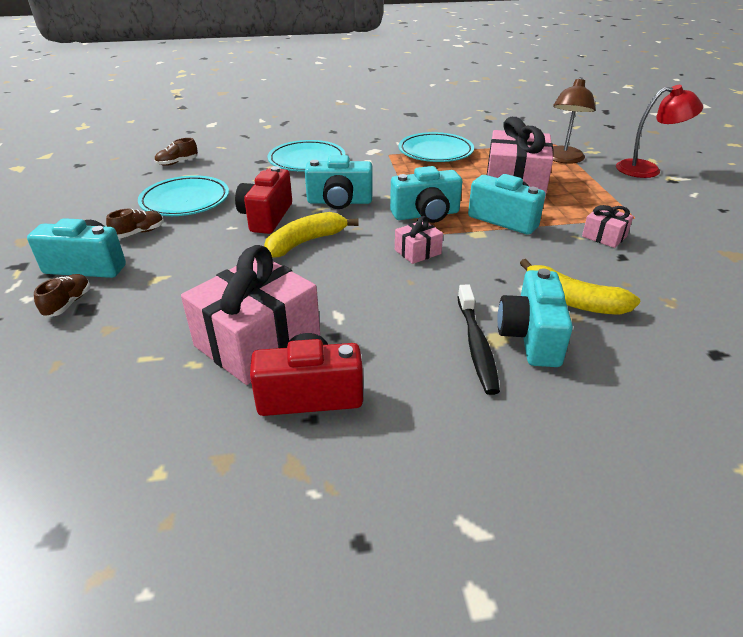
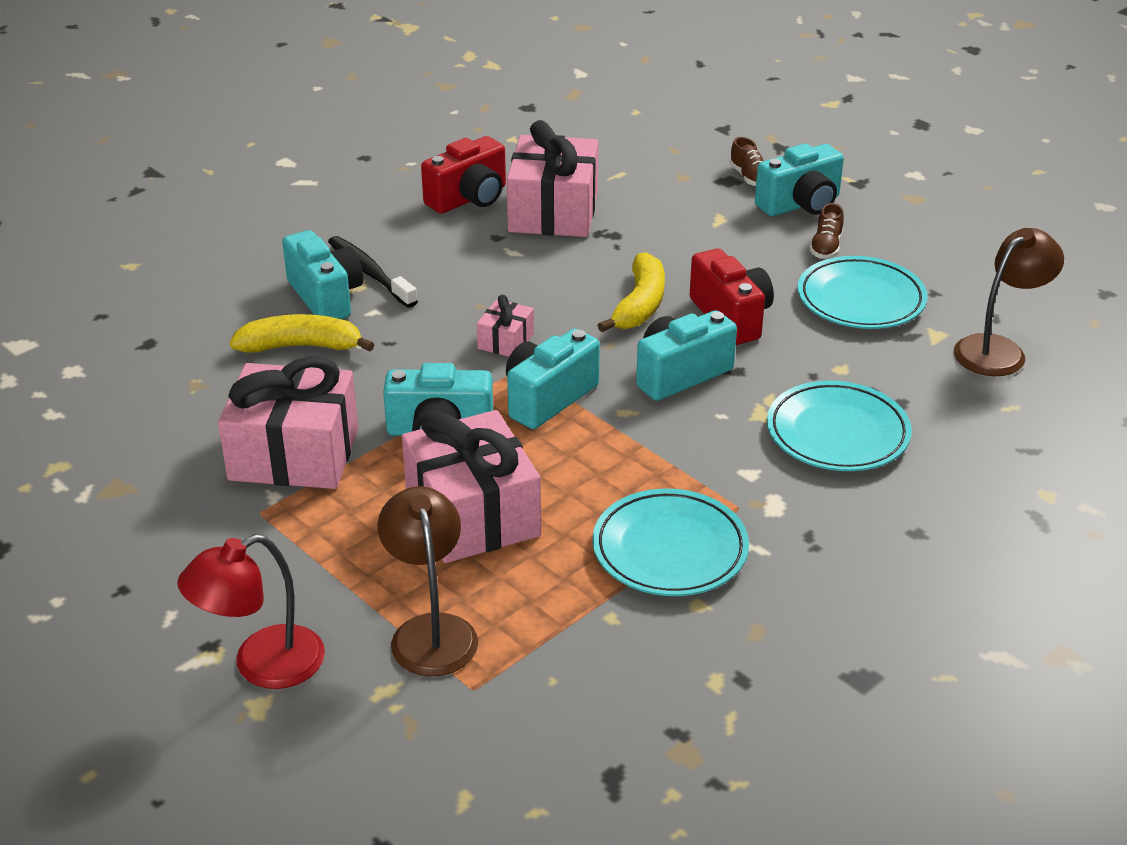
camera: 145 degrees right, 0 degrees up
(177, 163) = (999, 350): brown shoe -> brown lamp
(604, 236) = (294, 454): pink gift -> pink gift, size x2.16

